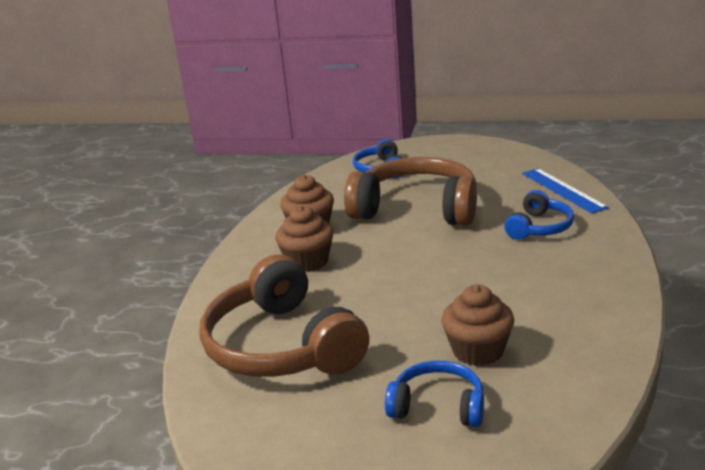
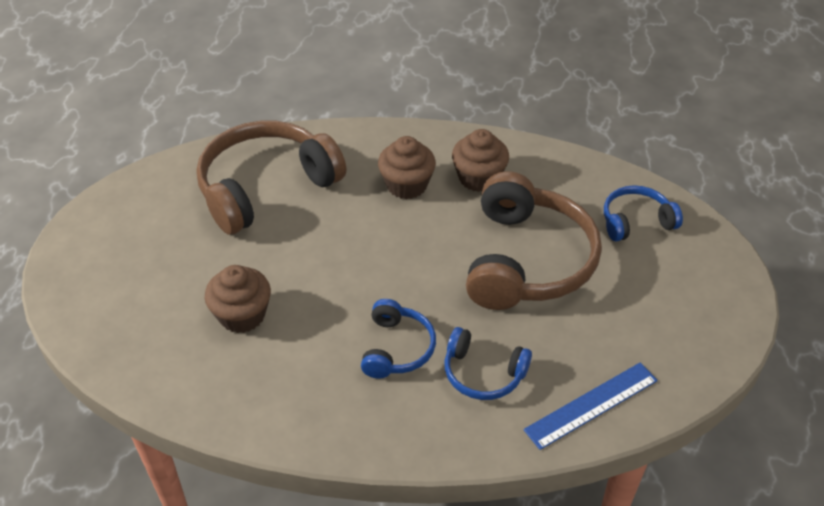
camera: 80 degrees right, 20 degrees up
(438, 406) = (170, 289): blue headphones -> blue headphones (397, 348)

